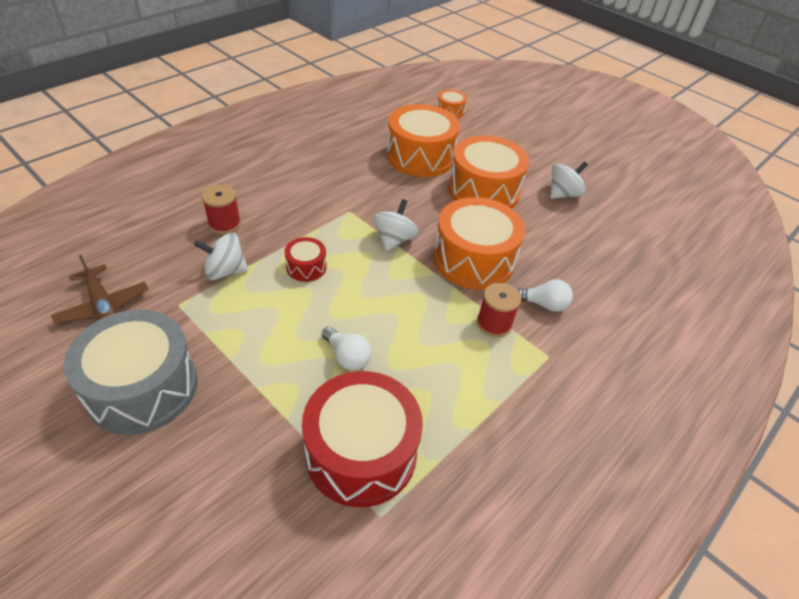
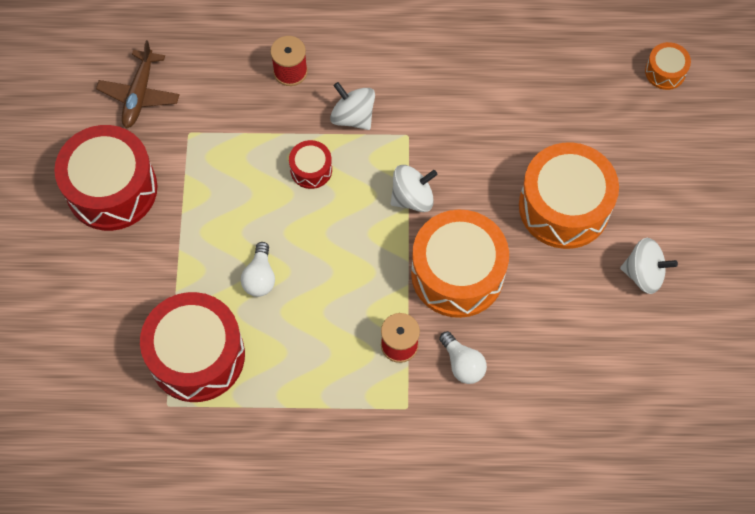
camera: 50 degrees right, 20 degrees up
(142, 387) = (112, 189): grey drum -> red drum
(225, 271) = (247, 125): white spinning top -> white spinning top (353, 117)
(420, 157) = (551, 115): orange drum -> none

